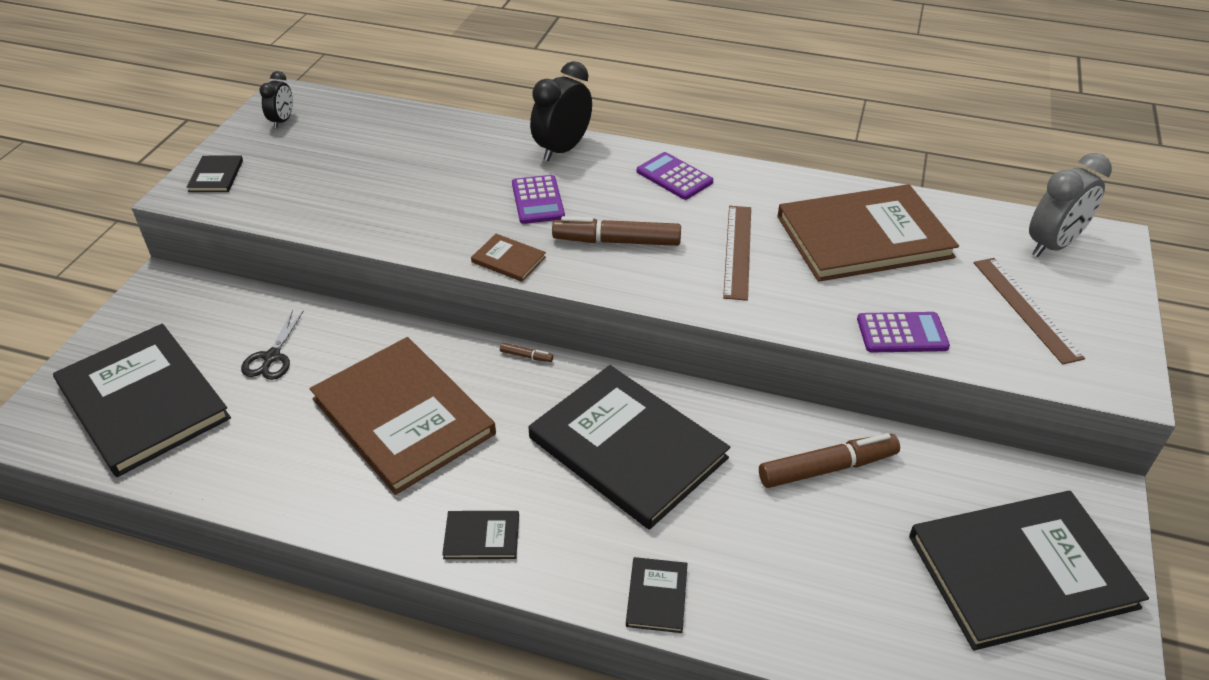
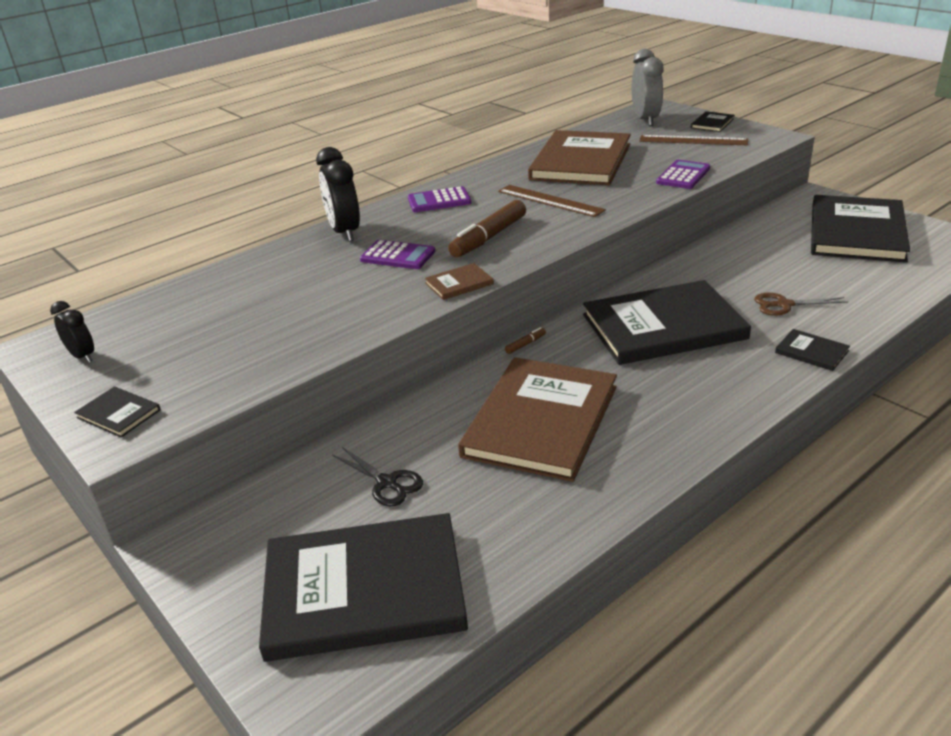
camera: 55 degrees left, 10 degrees down
(403, 416) = (541, 421): brown book -> brown book turned 60 degrees counterclockwise
(481, 536) = (708, 412): black book -> black book (712, 123)
(752, 542) = (784, 305): none -> brown scissors
(827, 468) = (738, 262): brown marker -> none

